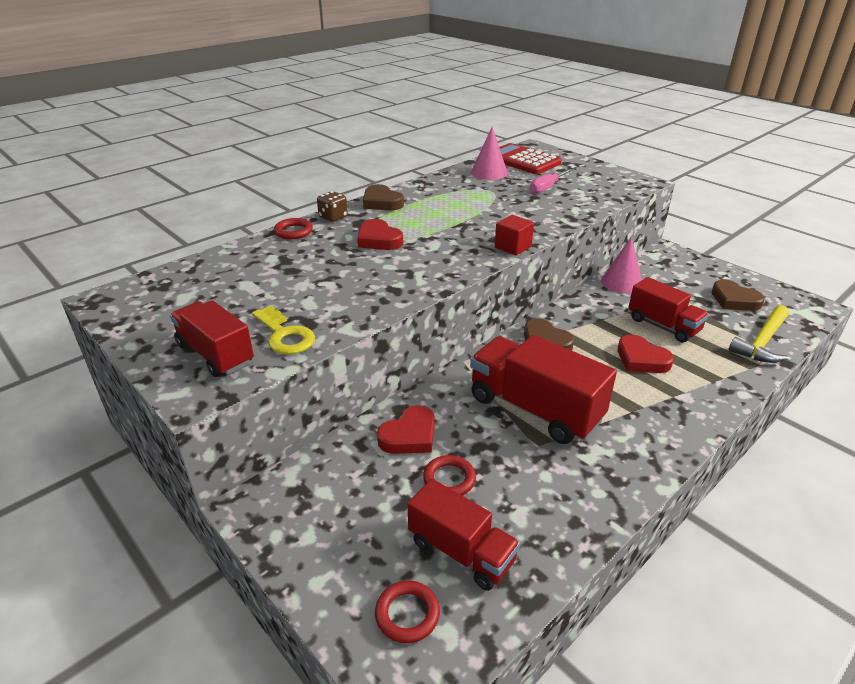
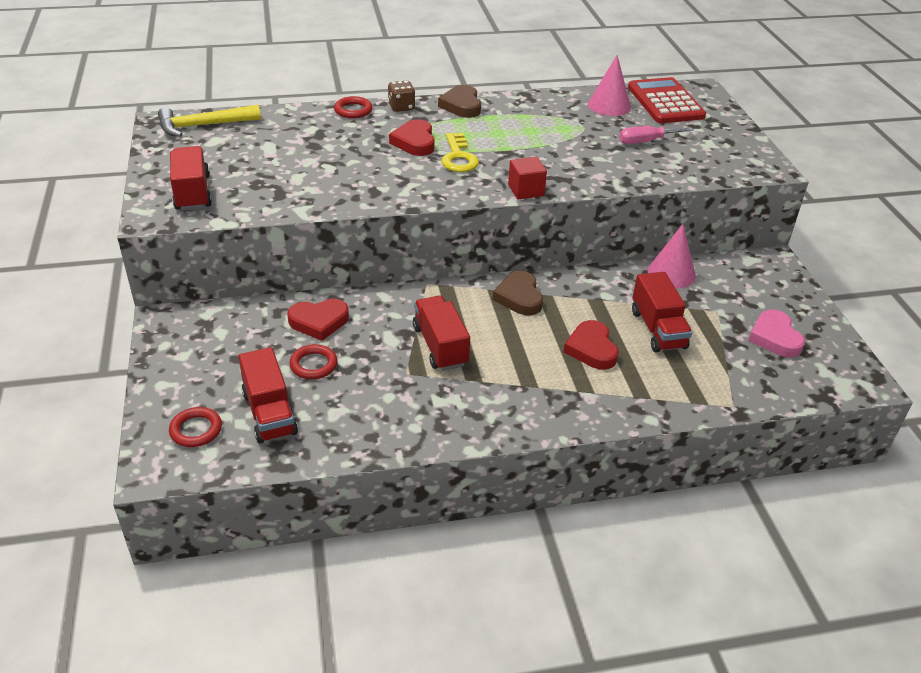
camera: 30 degrees right, 5 degrees up
(285, 335) = (252, 197): yellow key -> yellow key (458, 157)
(534, 409) = (440, 346): red truck -> red truck, size x0.64
(734, 300) = (774, 337): brown heart -> pink heart
(762, 342) = (743, 387): yellow hammer -> yellow hammer (203, 125)

